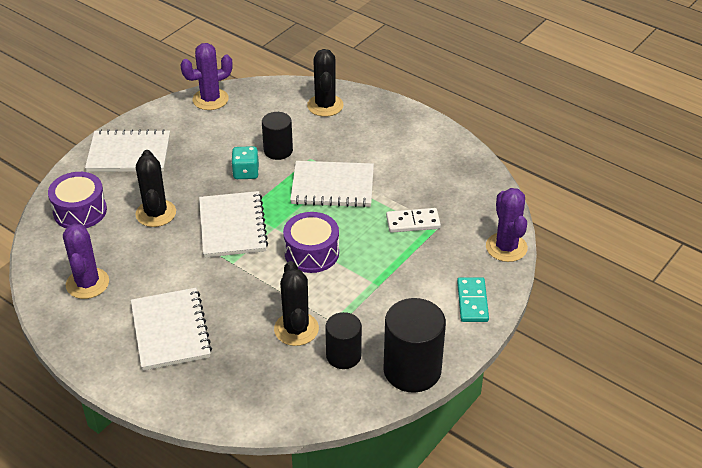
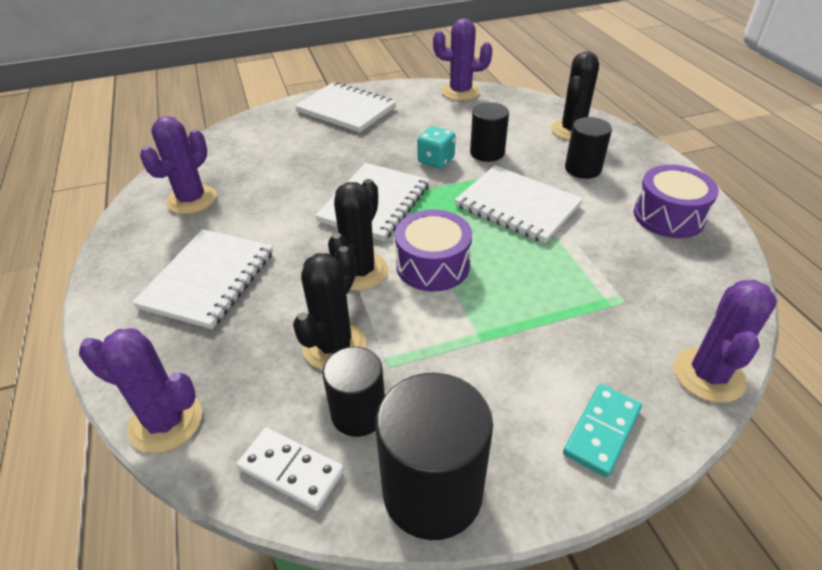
camera: 35 degrees right, 0 degrees up
(80, 211) = (256, 139): purple drum -> purple drum (668, 216)
(156, 213) = (316, 164): black cactus -> black cactus (359, 271)
(239, 415) = (166, 422): none -> purple cactus
(355, 138) = (583, 169): none -> black cylinder
(413, 222) = (587, 283): white domino -> white domino (291, 470)

